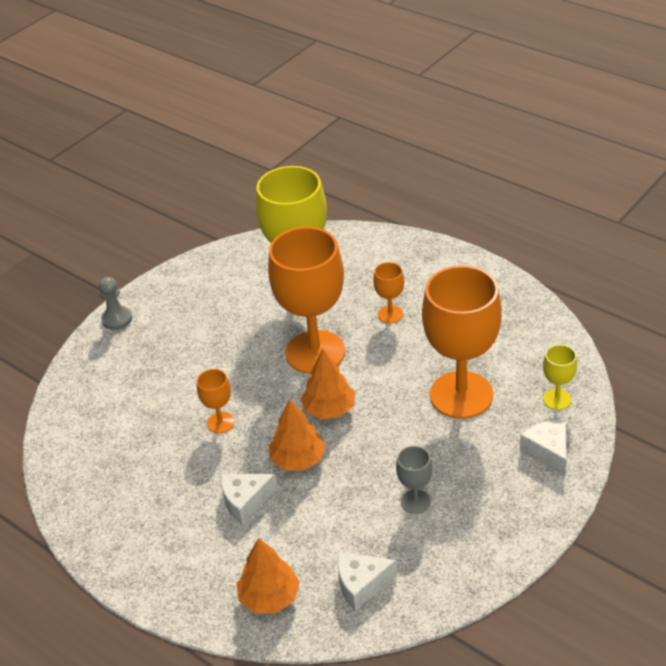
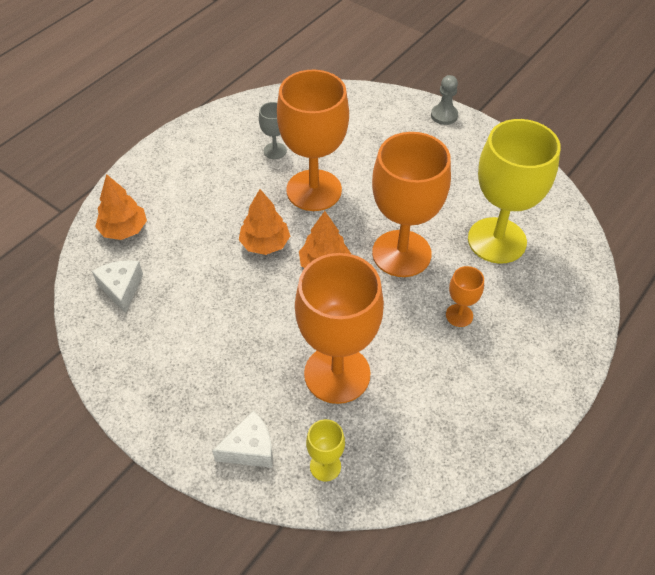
camera: 85 degrees right, 10 degrees up
(220, 422) = (314, 190): orange goblet -> orange goblet, size x2.29
(245, 501) = (223, 211): white cheese -> none
(415, 501) = (203, 329): grey goblet -> grey goblet (275, 151)

